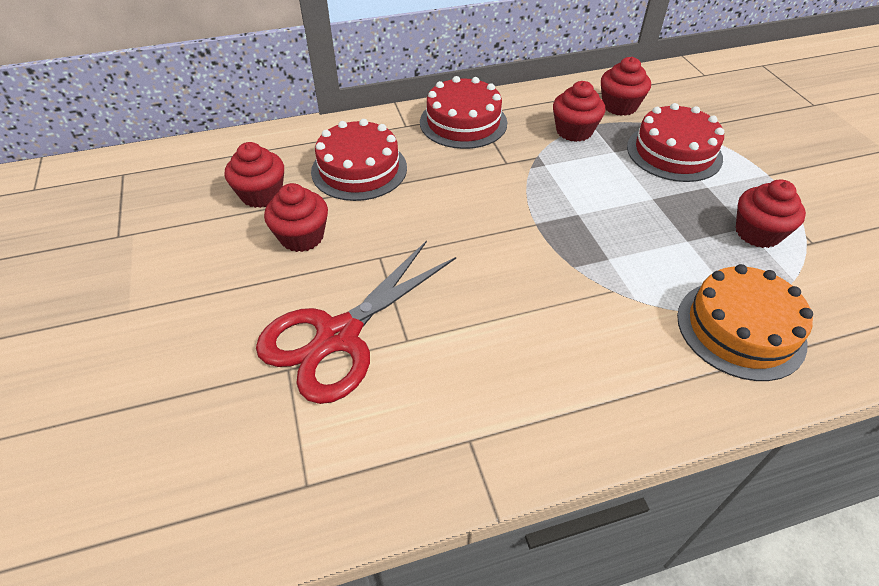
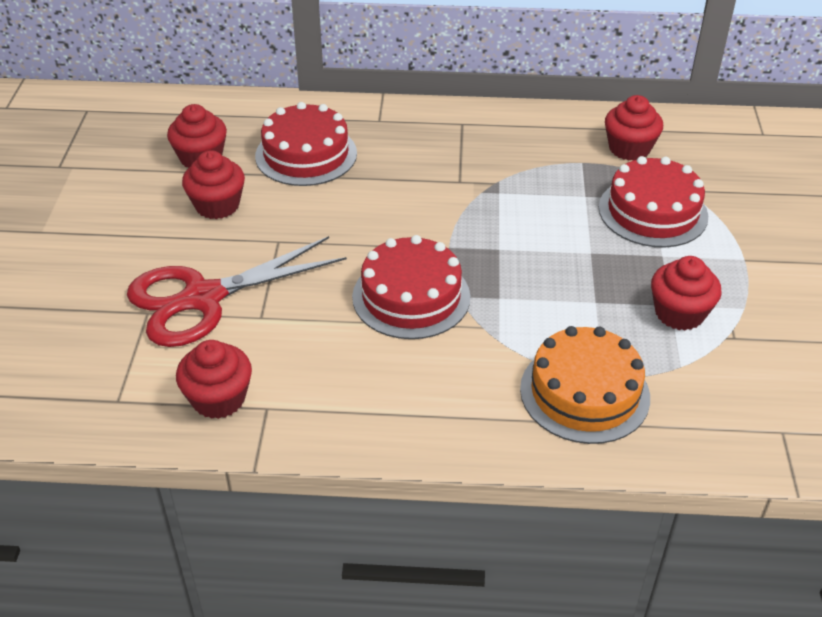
camera: 20 degrees right, 5 degrees down
(463, 122) = (441, 130): red cake -> red cake (411, 296)
(574, 131) = (556, 164): red cupcake -> red cupcake (218, 399)

